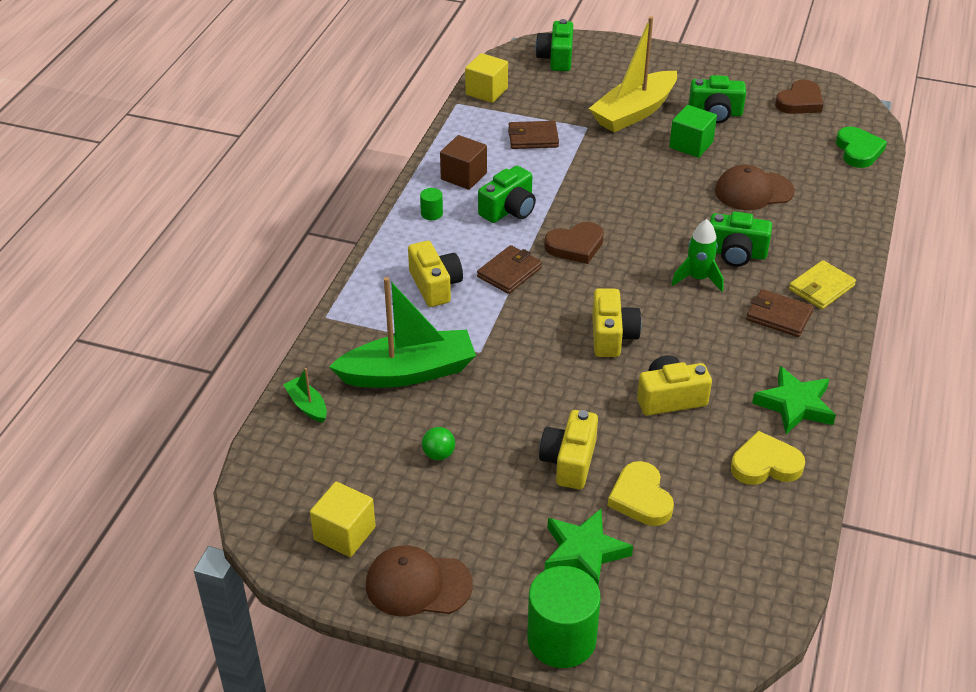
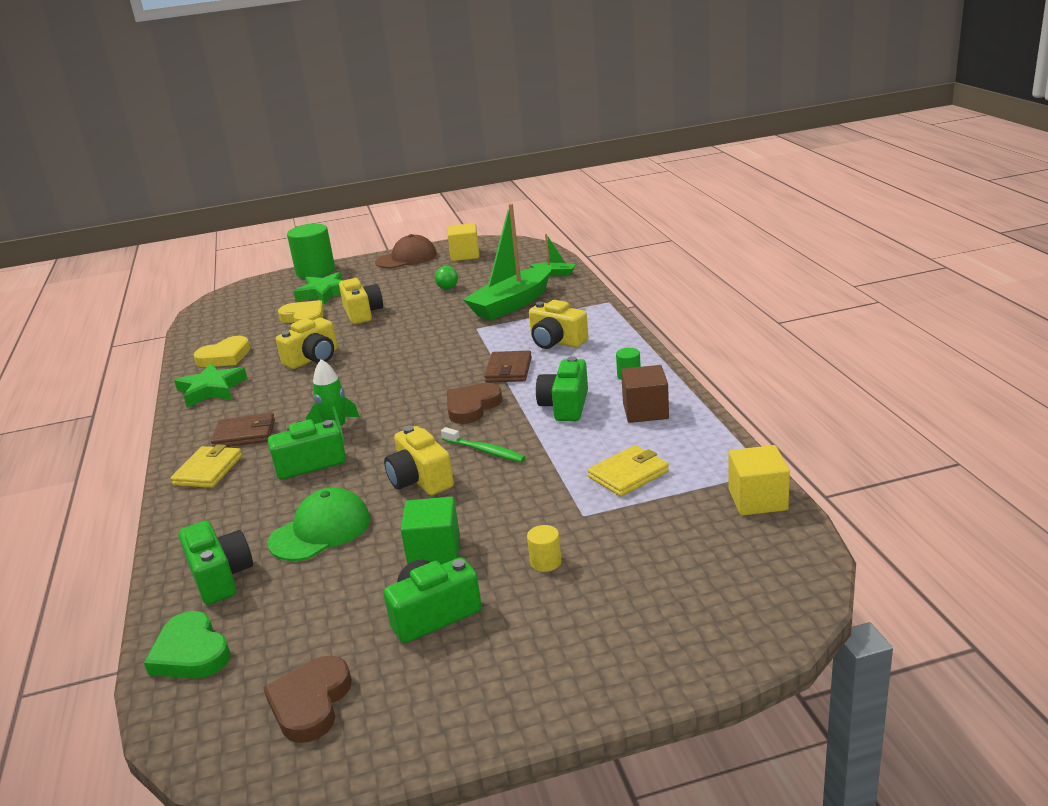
camera: 150 degrees right, 15 degrees down
(533, 138) = (628, 474): brown wallet -> yellow wallet
(556, 58) = (744, 593): green camera -> green camera (220, 577)
(602, 199) = (485, 451): none -> green toothbrush
(612, 336) = (384, 370): yellow camera -> yellow camera (420, 479)
(634, 112) = (545, 562): yellow boat -> yellow cylinder
(753, 191) = (320, 530): brown cap -> green cap

